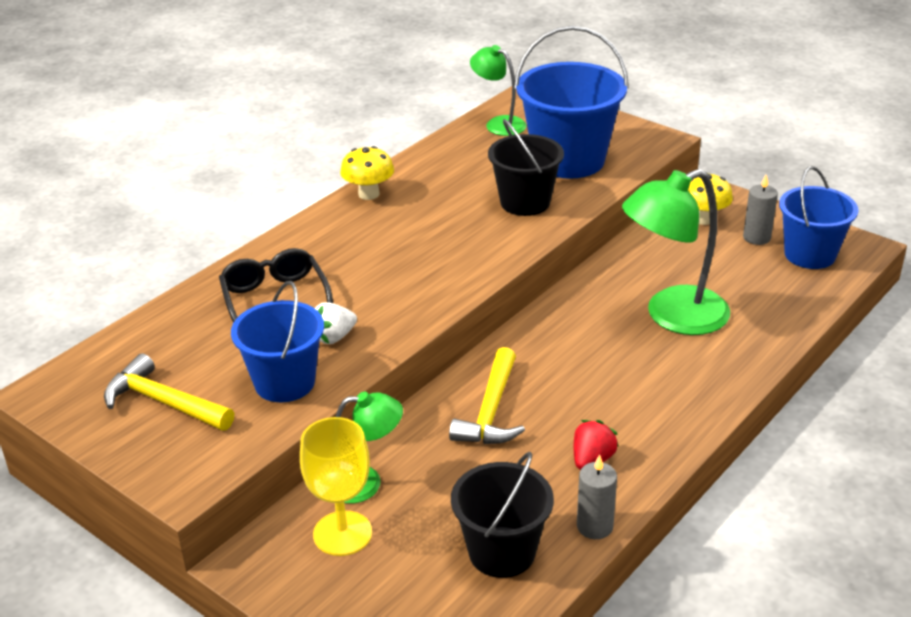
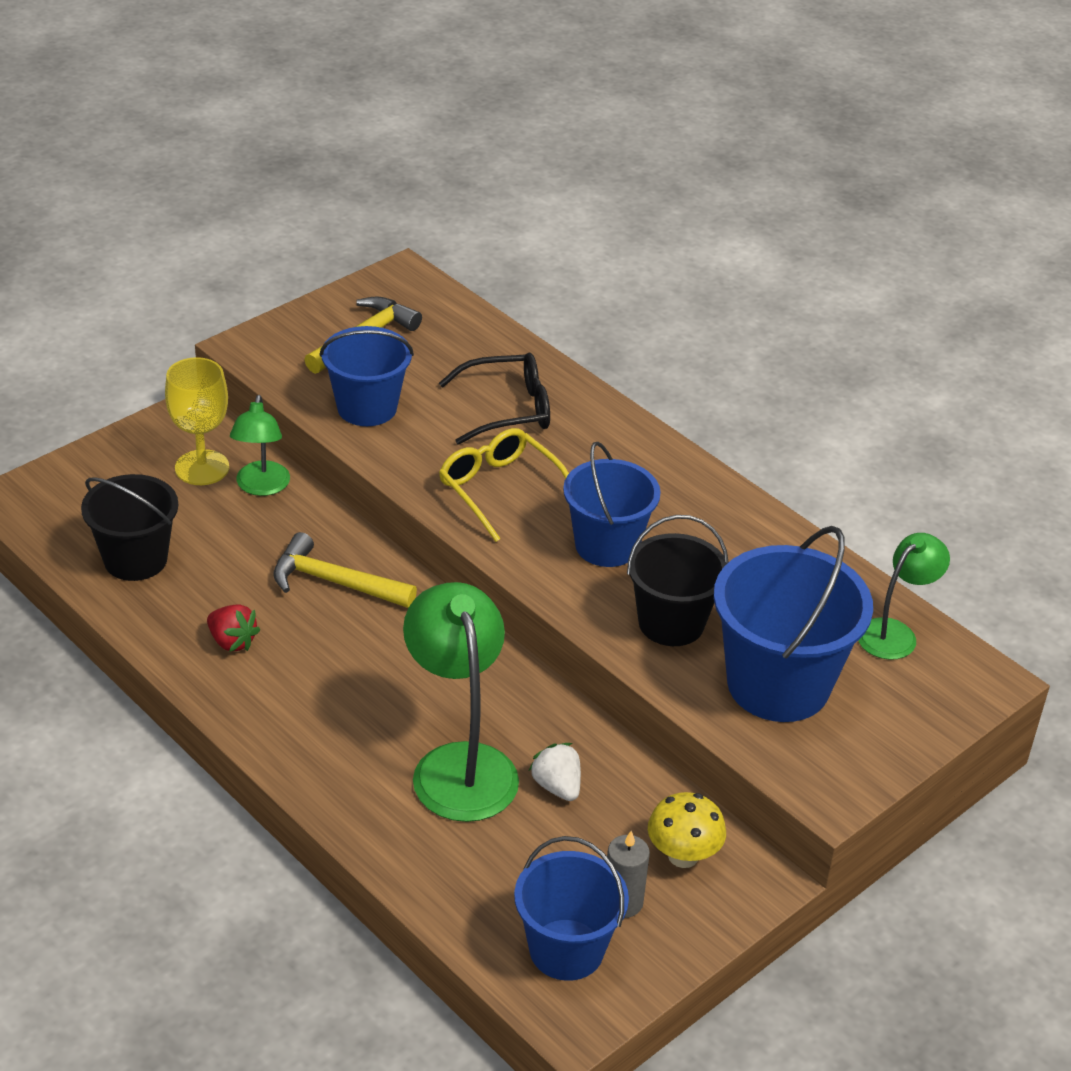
camera: 95 degrees right, 5 degrees up
(333, 337) = (430, 443): white strawberry -> white strawberry (557, 786)
(369, 194) = (716, 493): yellow mushroom -> none
(392, 292) = (500, 490): none -> yellow glasses
(447, 235) = (606, 545): none -> blue bucket
(594, 526) = (140, 625): grey candle -> none

